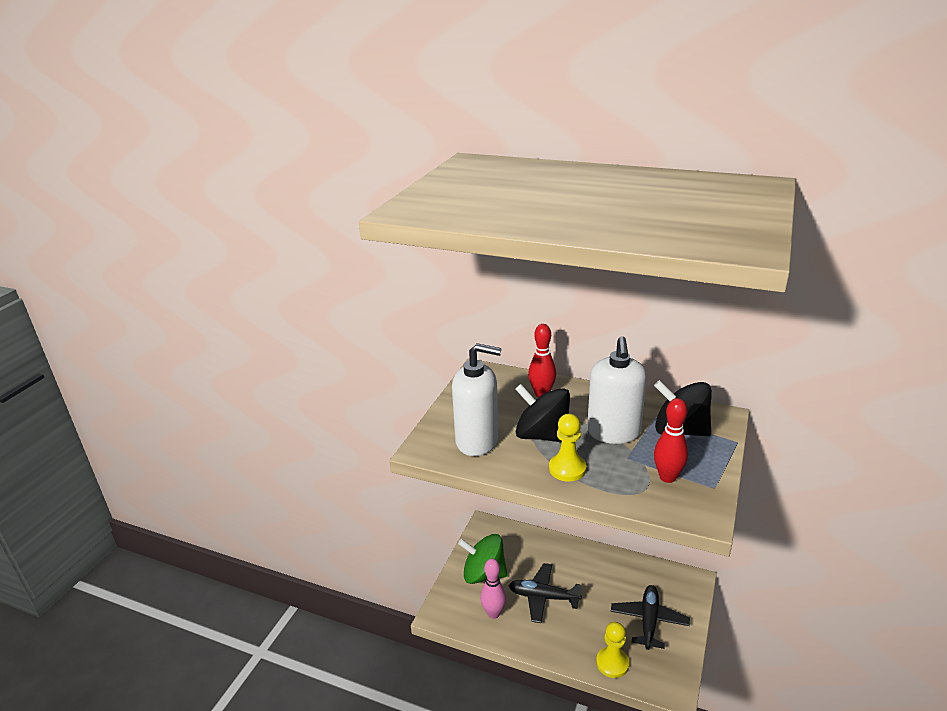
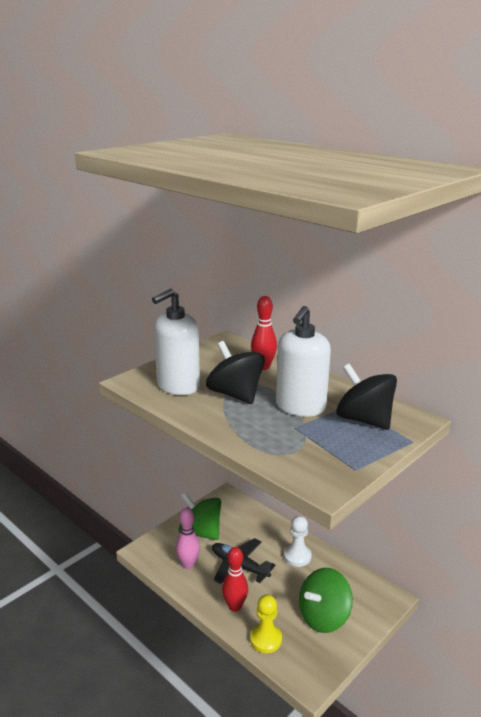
camera: 20 degrees right, 5 degrees down
(477, 441) = (178, 386): white soap dispenser -> white soap dispenser turned 105 degrees clockwise
(567, 469) = (234, 422): yellow pawn -> none
(590, 567) = (297, 556): none -> white pawn
(649, 621) = (323, 617): black plane -> green spinning top
(667, 477) = (318, 450): red bowling pin -> red bowling pin (235, 606)

